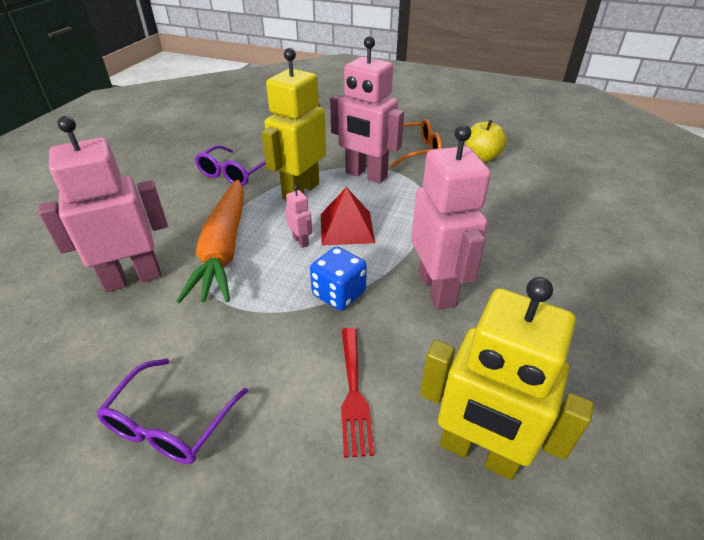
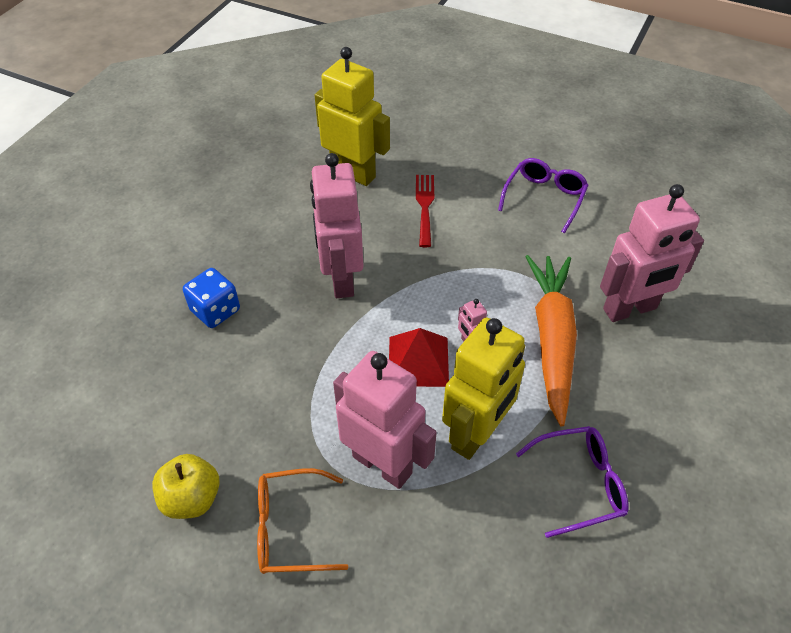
camera: 175 degrees left, 10 degrees up
(233, 174) = (580, 484): purple glasses -> purple glasses turned 45 degrees clockwise
(339, 293) = (431, 280): blue dice -> blue dice (215, 310)

